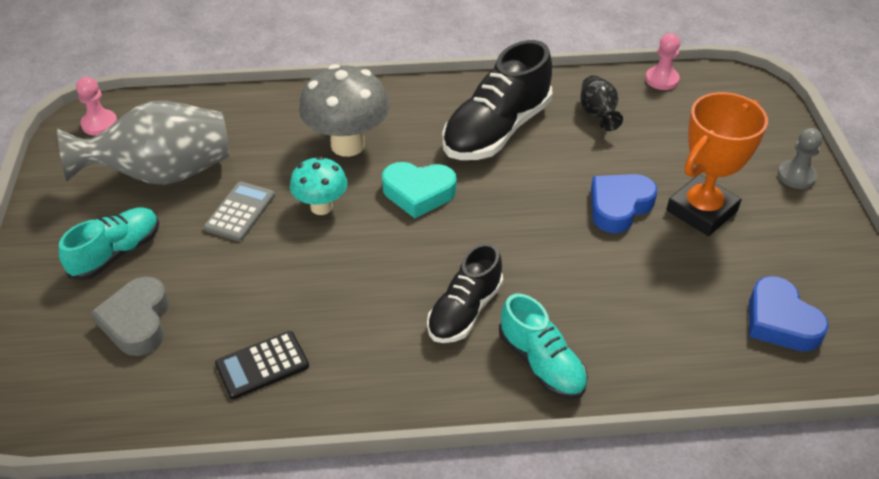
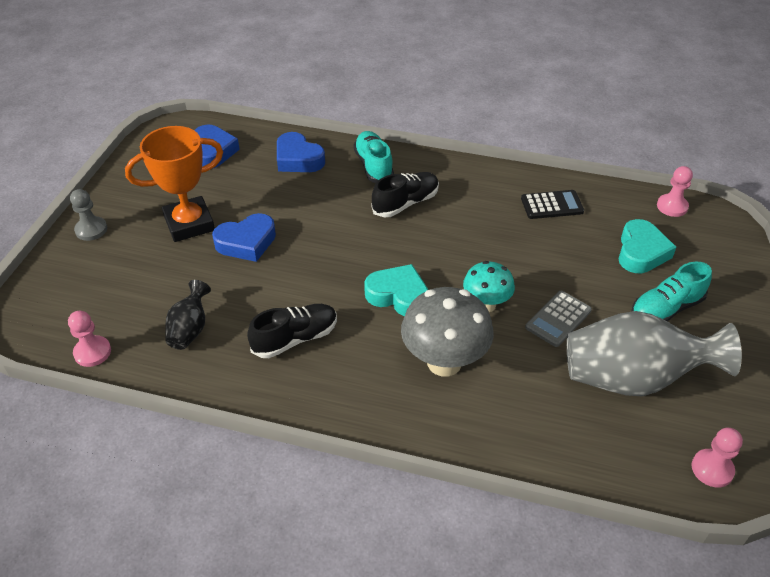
camera: 160 degrees left, 0 degrees up
(80, 415) = (672, 206): none -> pink pawn
(137, 322) = (641, 252): grey heart -> turquoise heart
(496, 130) = (295, 339): black shoe -> black shoe, size x0.62
(655, 344) = (298, 159): none -> blue heart

